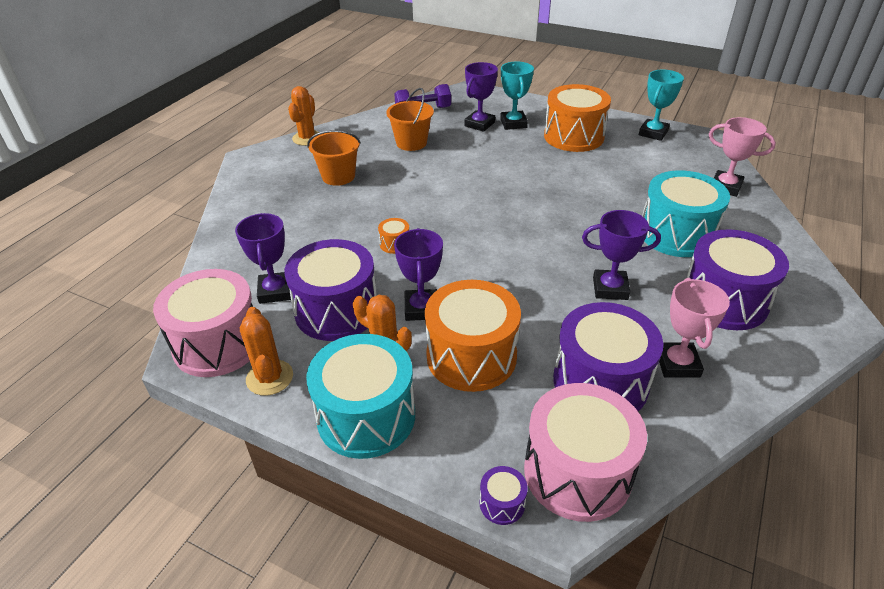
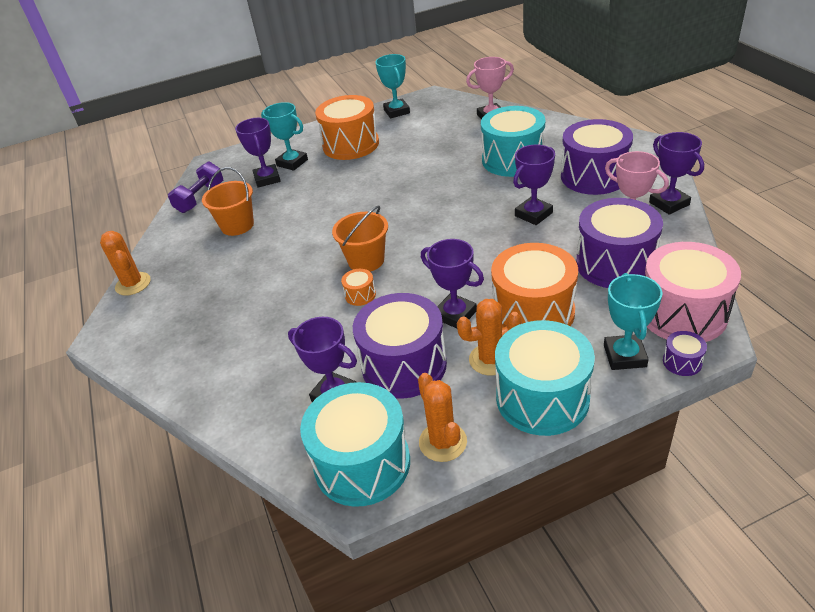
camera: 45 degrees left, 0 degrees up
(218, 343) = (362, 463): pink drum -> turquoise drum
(269, 378) = (442, 442): orange cactus -> orange cactus turned 45 degrees clockwise
(338, 176) = (222, 288): orange bucket -> orange bucket (366, 260)
(470, 451) = (624, 356): none -> turquoise trophy
(752, 380) = (669, 203): none -> purple trophy

